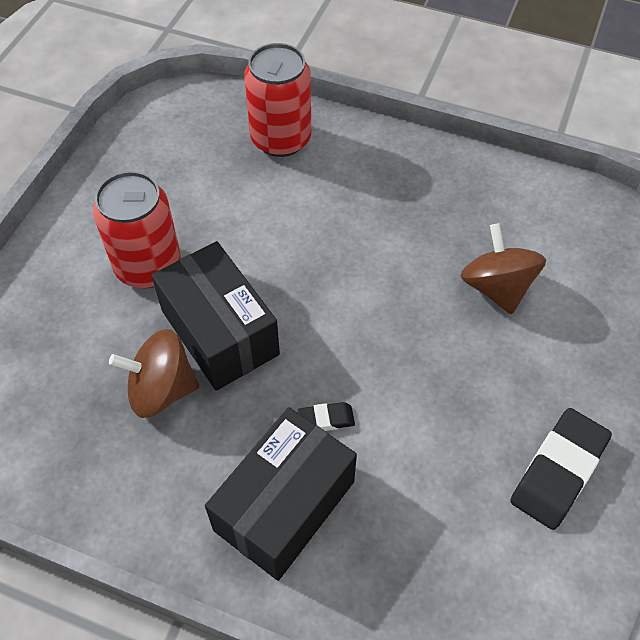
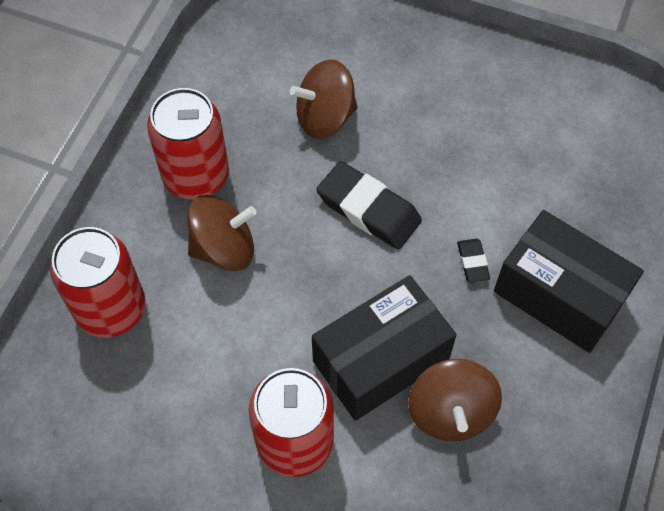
camera: 90 degrees left, 5 degrees up
(339, 211) = (224, 248): none -> brown spinning top
(416, 187) = (196, 176): none -> red can
(558, 471) = (506, 93): black eraser -> black eraser (368, 209)

